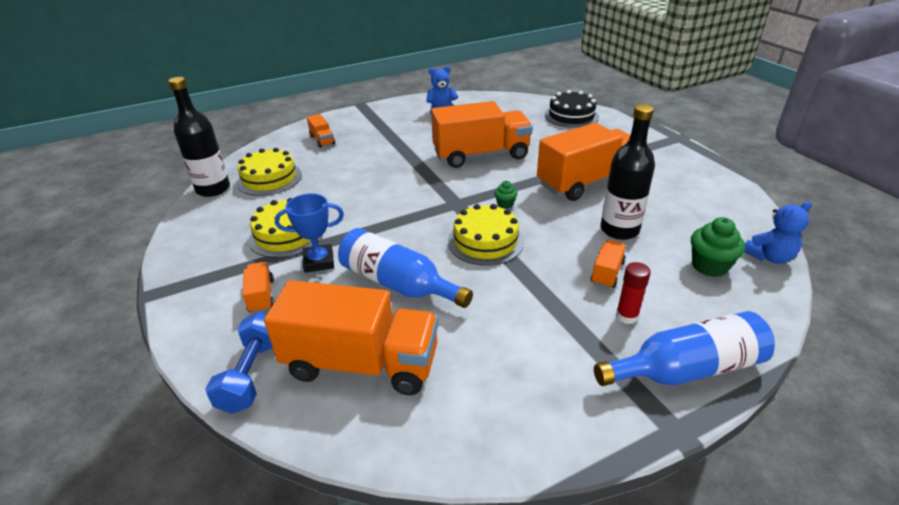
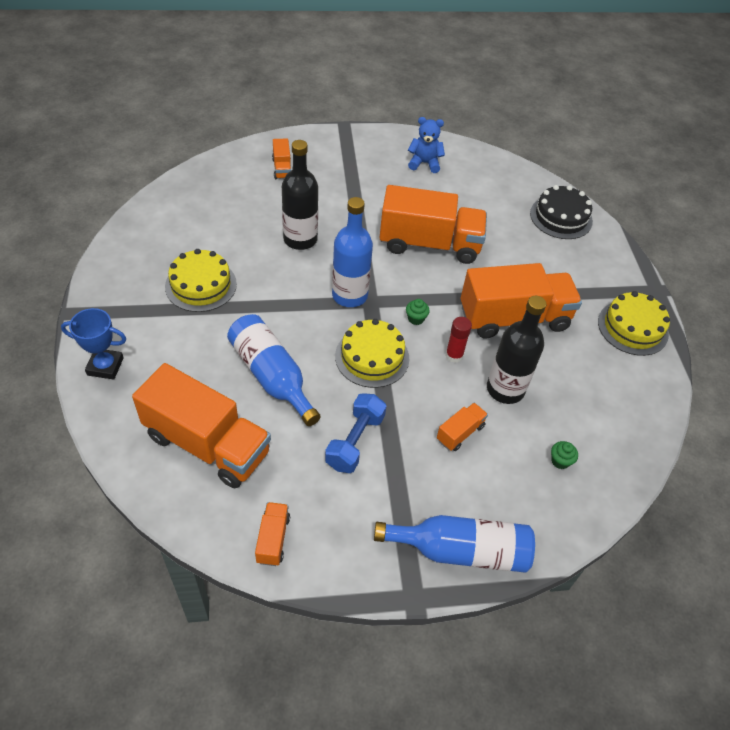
camera: 15 degrees right, 15 degrees up
(213, 189) = (157, 204): black bottle -> black bottle (300, 239)
(251, 374) = (122, 422): blue dumbbell -> blue dumbbell (355, 441)
(261, 296) = (156, 347): orange truck -> orange truck (273, 539)
(269, 178) = (211, 207): yellow cake -> yellow cake (632, 327)
(319, 262) = (216, 327): blue trophy -> blue trophy (105, 366)
(435, 204) = (349, 295): none -> blue bottle
(626, 316) = (446, 483): red glue stick -> red glue stick (454, 355)
(709, 266) = (560, 461): green cupcake -> green cupcake, size x0.55
(769, 257) = (626, 473): blue teddy bear -> none

